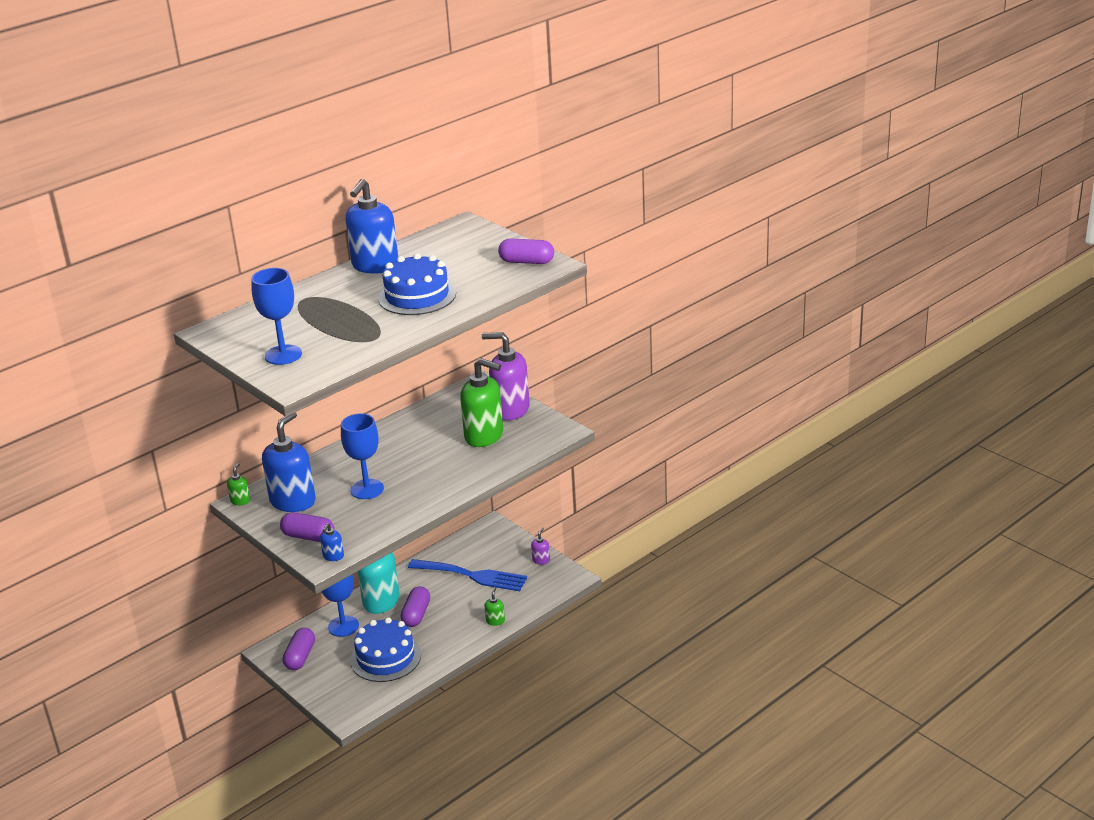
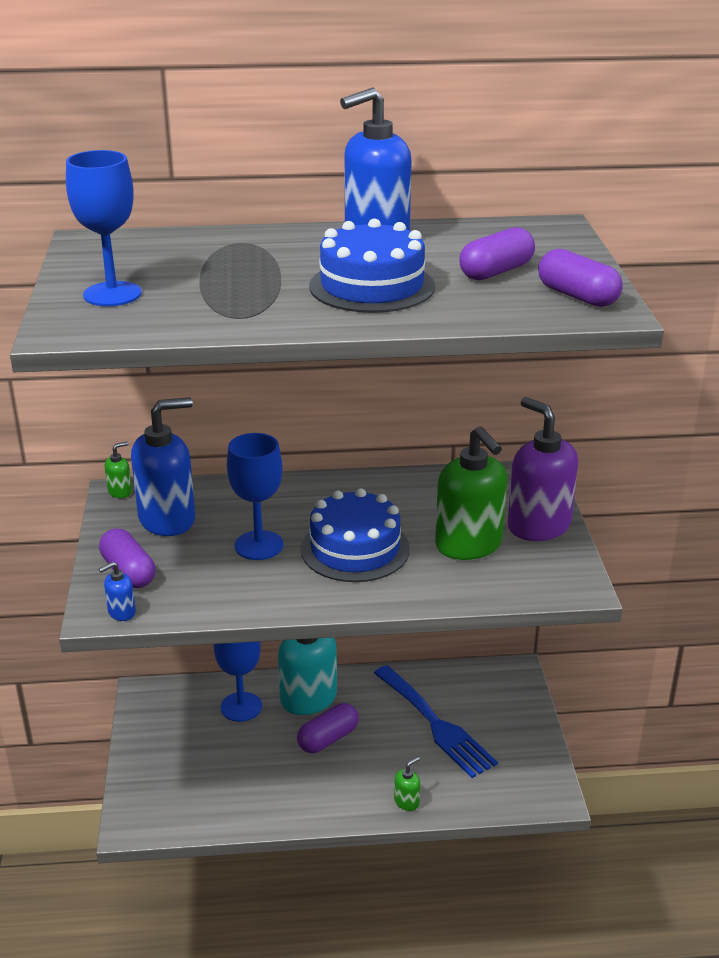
camera: 35 degrees right, 0 degrees up
(300, 657) = (164, 718): purple capsule -> purple capsule (496, 271)
(385, 657) = (244, 774): blue cake -> blue cake (355, 549)
(541, 560) = (535, 750): purple soap dispenser -> none

